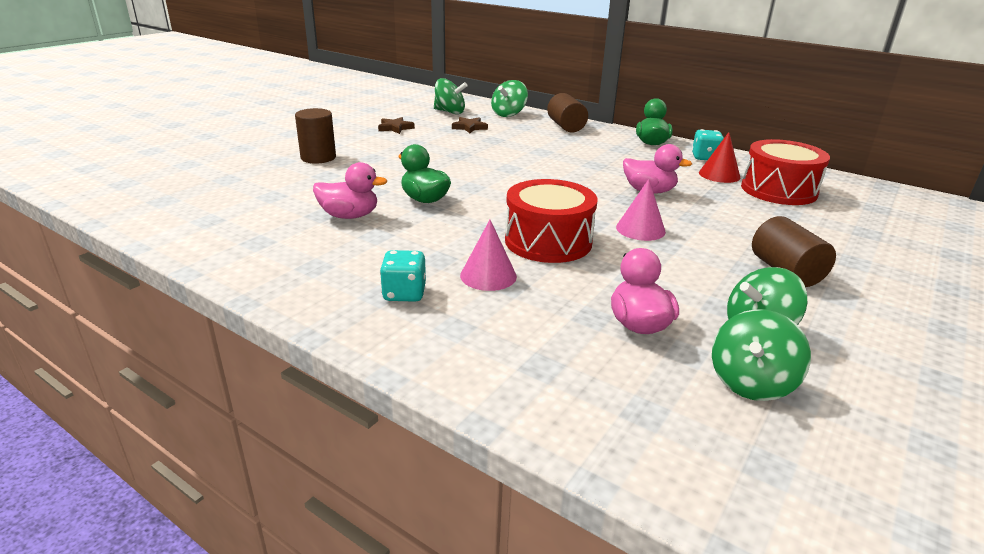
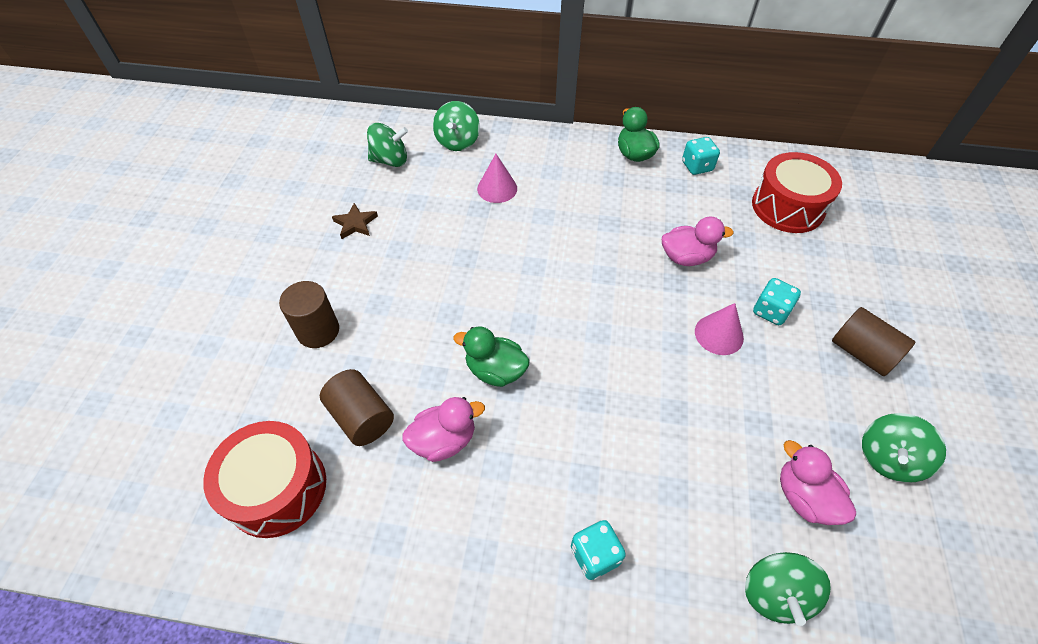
camera: 25 degrees left, 25 degrees up
(469, 127) = (436, 190): brown star -> none
(488, 276) = (645, 484): pink cone -> pink cone (497, 188)
(548, 241) = (657, 396): red drum -> red drum (277, 488)
(566, 126) = (533, 149): brown cylinder -> brown cylinder (361, 417)
(706, 231) = (770, 311): none -> turquoise dice
(719, 175) = (726, 197): red cone -> none
(751, 382) = (920, 536): green spinning top -> green spinning top (775, 593)

